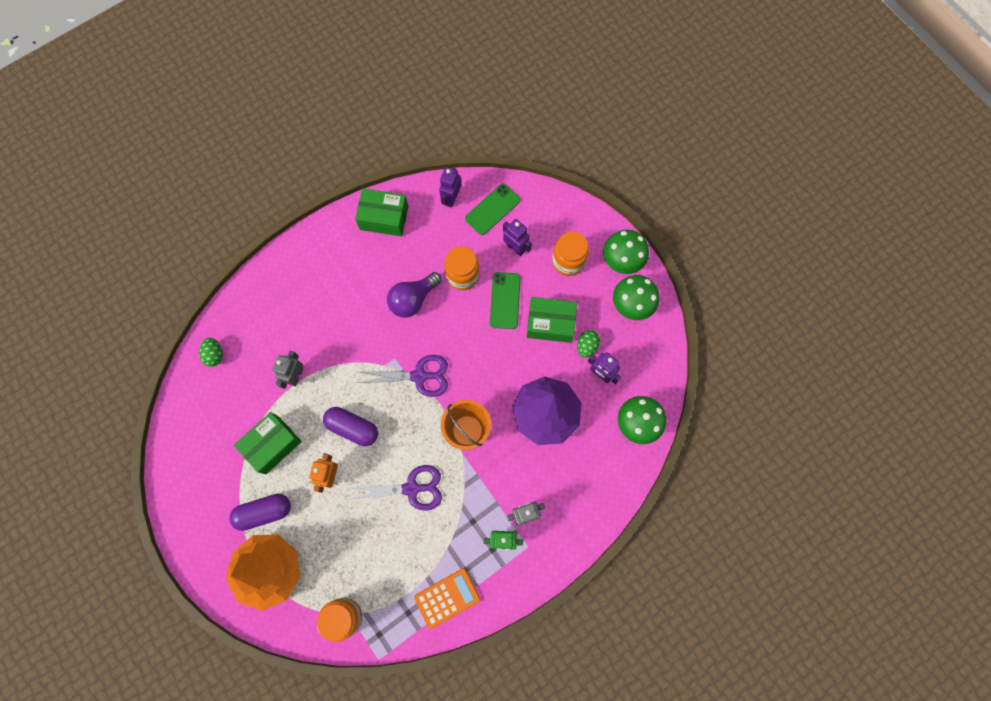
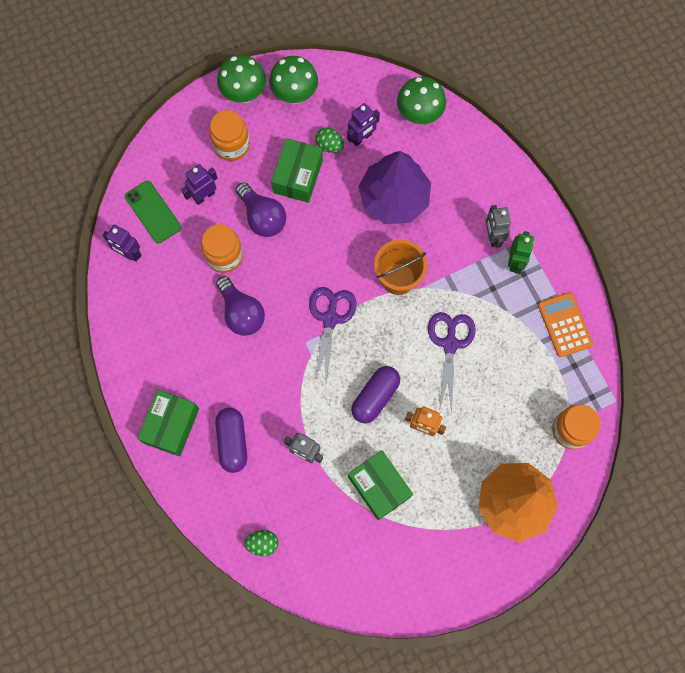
camera: 80 degrees left, 0 degrees up
(264, 512) = (452, 503): purple capsule -> purple capsule (232, 442)
(384, 218) = (135, 331): green box -> green box (171, 425)
(505, 300) = (262, 217): green phone -> purple light bulb

